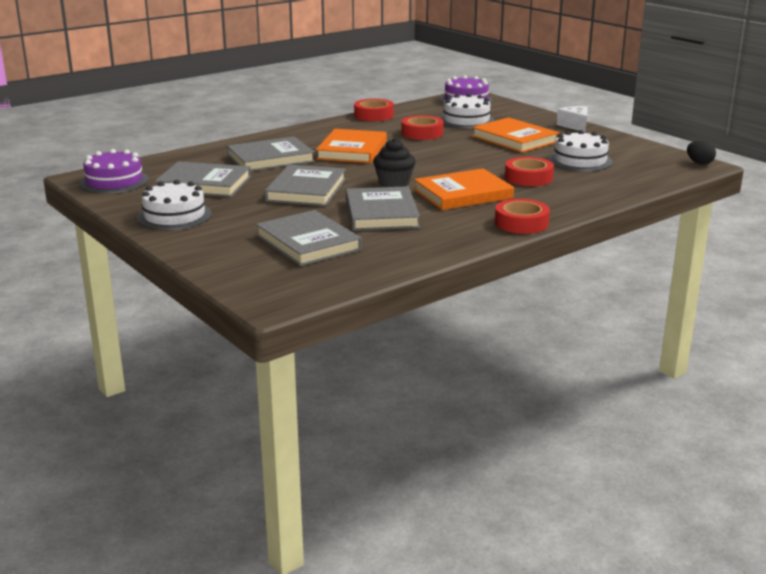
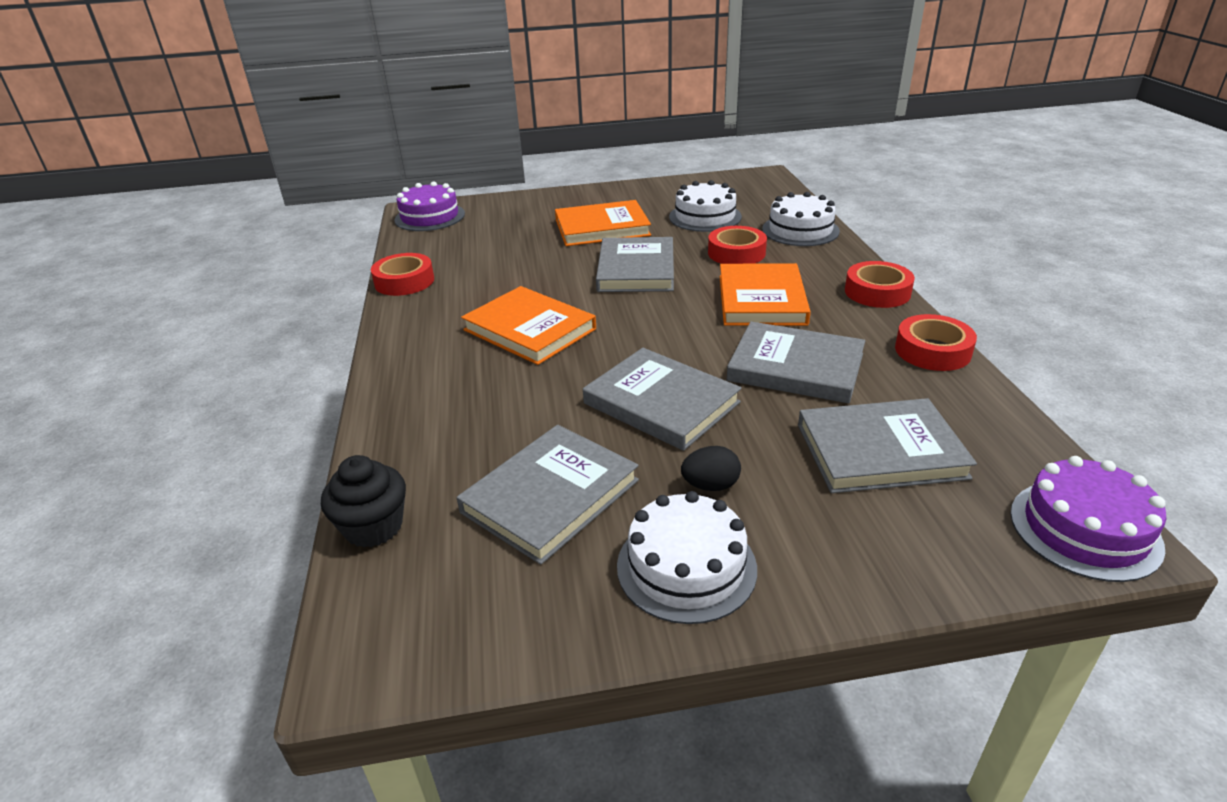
camera: 60 degrees left, 10 degrees up
(114, 181) = (430, 613): purple cake -> purple cake (1084, 529)
(270, 158) = (492, 402): grey book -> grey book (636, 269)
(394, 183) = (688, 332): black cupcake -> black cupcake (373, 527)
(422, 133) = (518, 270): red tape -> red tape (932, 351)
(466, 120) = (503, 235): white cake -> white cake (800, 230)
(575, 126) = (594, 191): white cheese -> none
(699, 163) = (758, 175): black egg -> black egg (710, 485)

